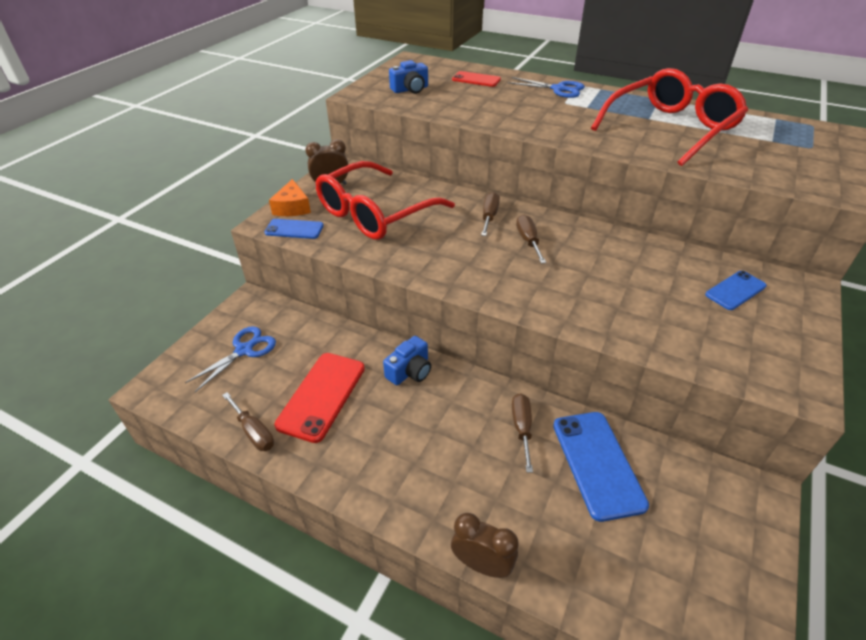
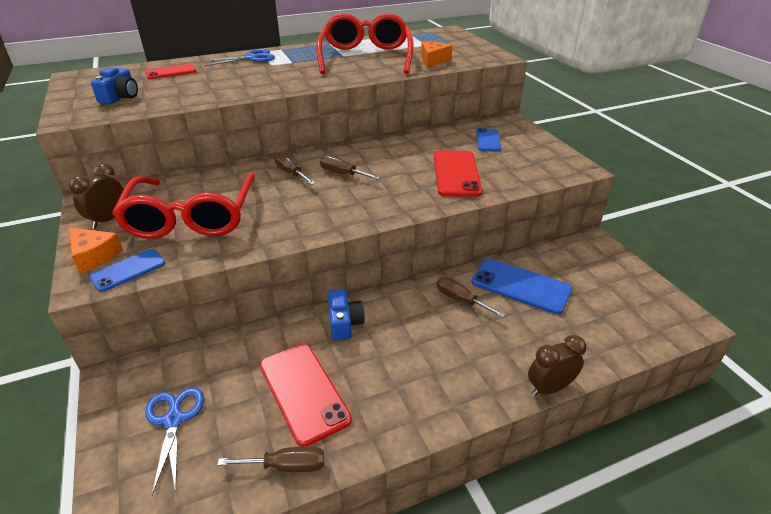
camera: 50 degrees left, 5 degrees down
(635, 304) = (456, 174): none -> red phone
(743, 163) = (433, 60): none -> orange cheese

